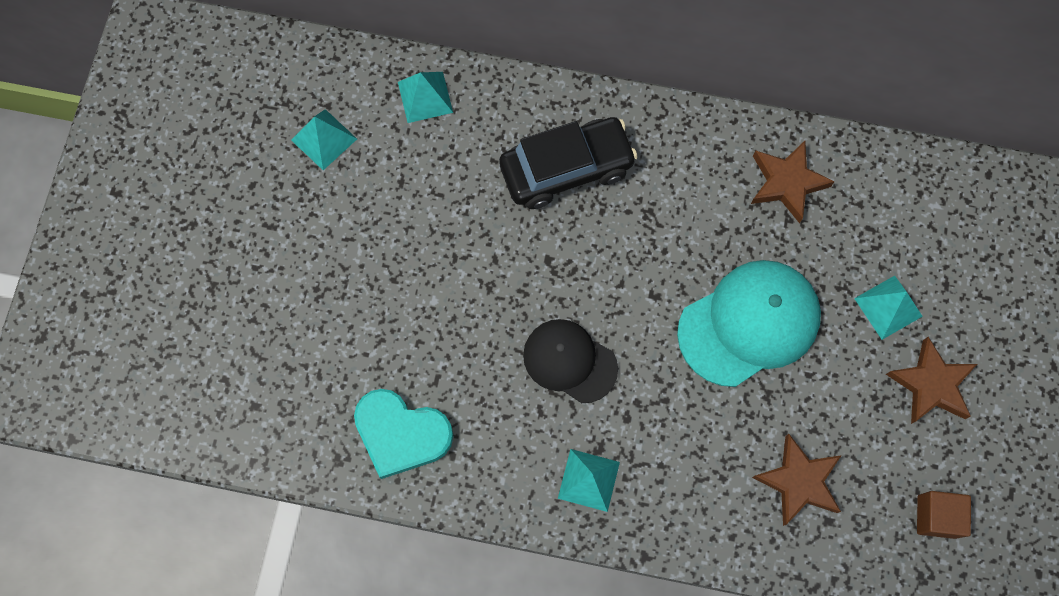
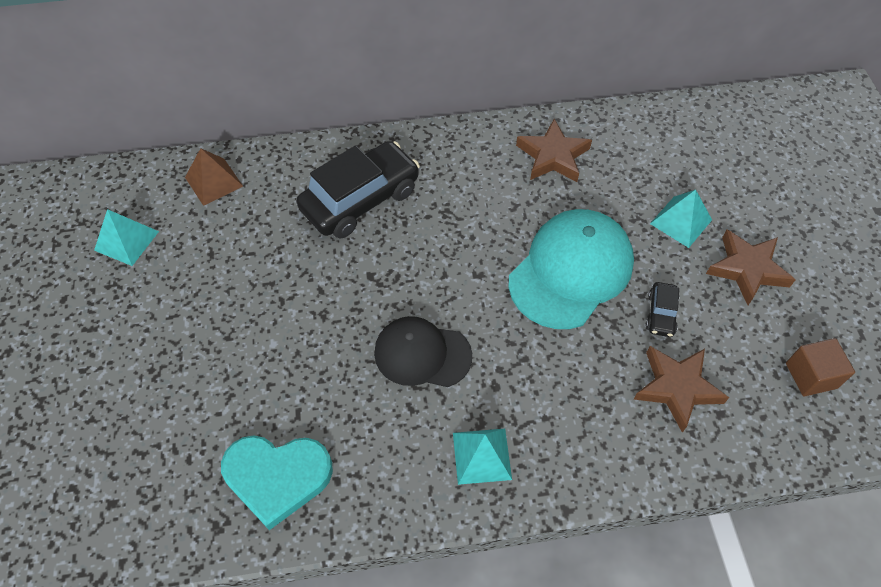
camera: 20 degrees left, 15 degrees down
(425, 97) = (213, 181): turquoise pyramid -> brown pyramid
(818, 401) = (661, 314): none -> black car

